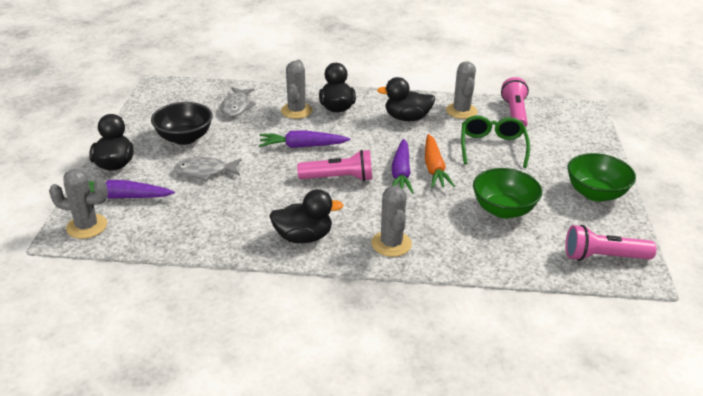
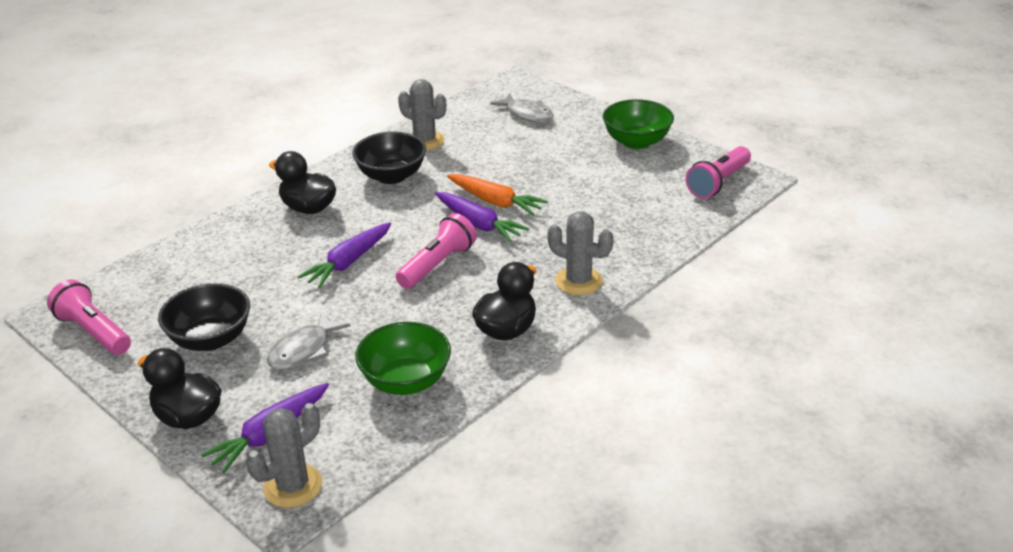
camera: 50 degrees left, 0 degrees up
(237, 107) = (201, 273): grey fish -> grey fish (527, 114)
(296, 111) = (274, 236): grey cactus -> none
(407, 118) = (391, 176): black duck -> black bowl
(492, 147) = (505, 155): green glasses -> none
(503, 210) = (603, 197): green bowl -> green bowl (406, 381)
(514, 113) = (470, 116): pink flashlight -> pink flashlight (93, 332)

